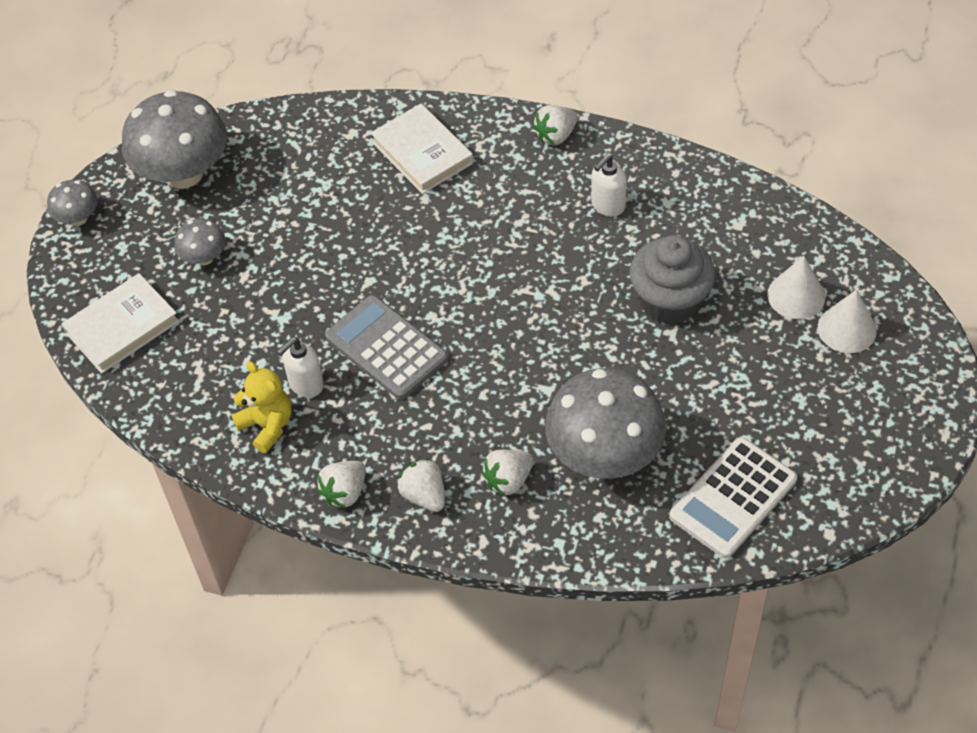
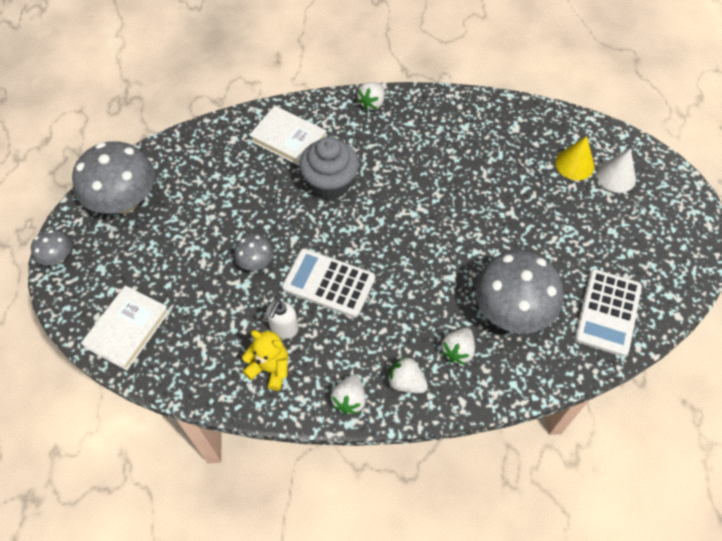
camera: 25 degrees left, 5 degrees up
(204, 257) = (167, 258): grey mushroom -> grey mushroom (255, 262)
(386, 348) = (329, 283): grey calculator -> white calculator
(607, 205) = (428, 140): white soap dispenser -> none
(669, 301) = (499, 192): grey cupcake -> grey cupcake (330, 183)
(796, 295) = (574, 164): white cone -> yellow cone

